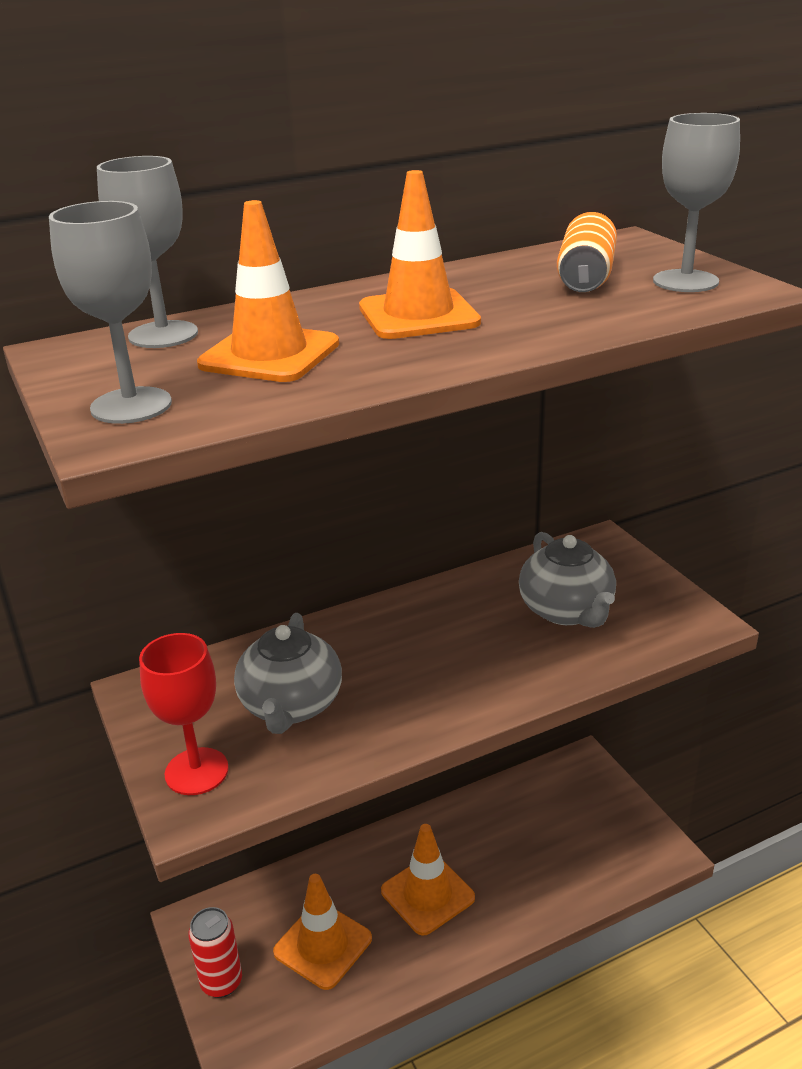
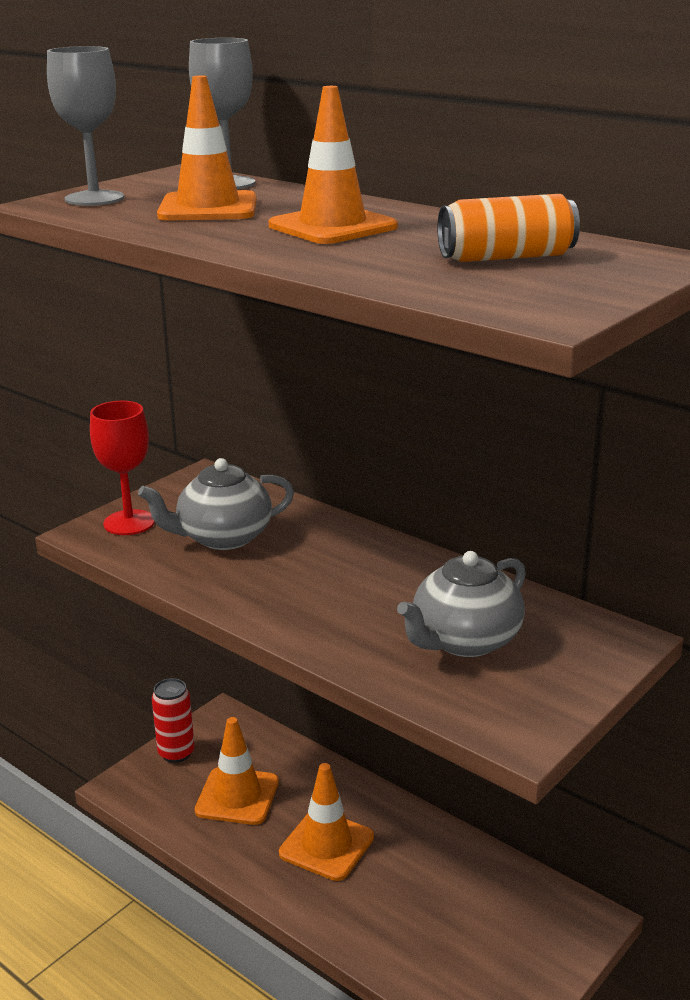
camera: 65 degrees right, 5 degrees down
(685, 281) = (542, 289): grey goblet -> none

